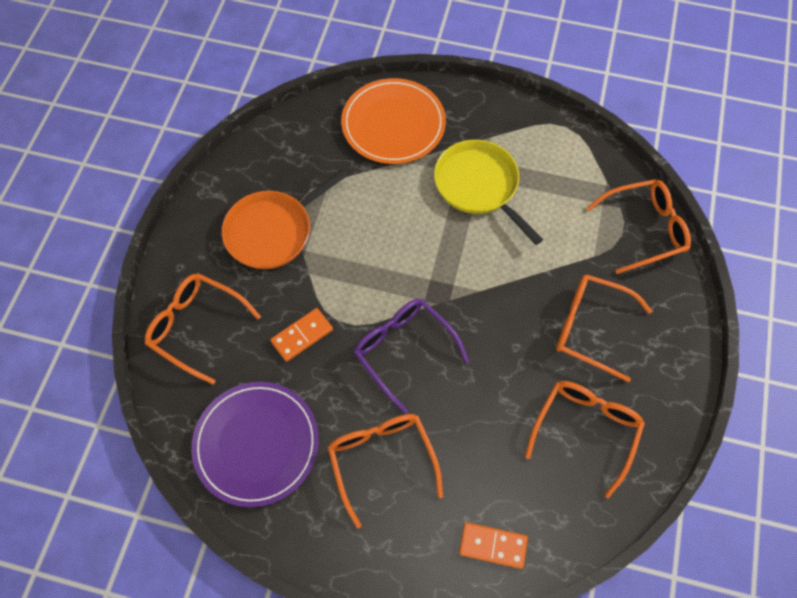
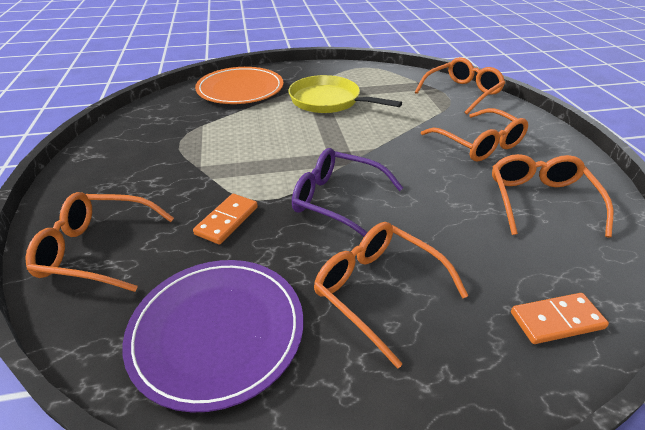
camera: 25 degrees left, 25 degrees down
(272, 231) = (161, 162): orange pan -> none
(591, 328) = (478, 144): orange glasses -> orange glasses turned 120 degrees counterclockwise

